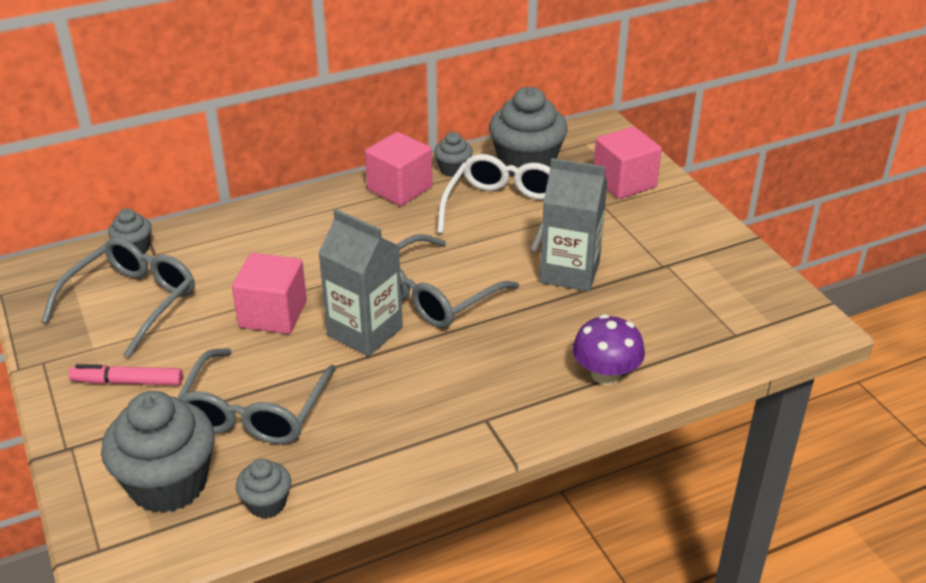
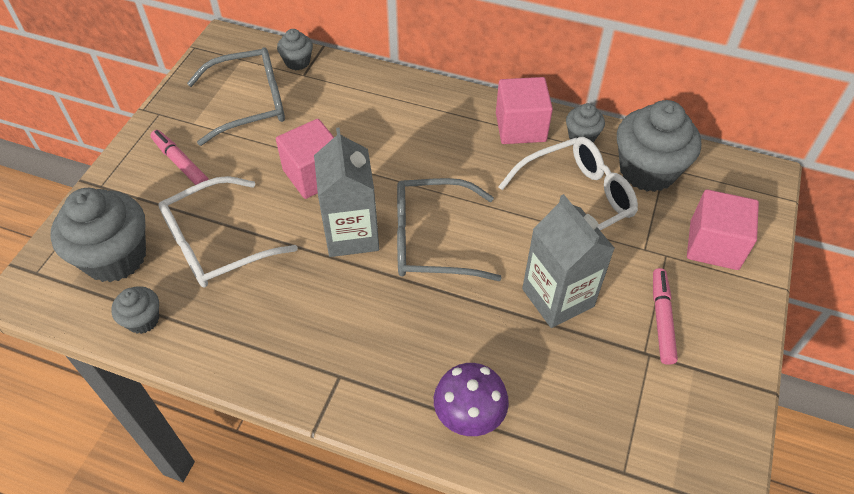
camera: 45 degrees right, 15 degrees up
(254, 412) = (216, 244): grey glasses -> white glasses
(648, 241) = (662, 319): none -> pink marker

